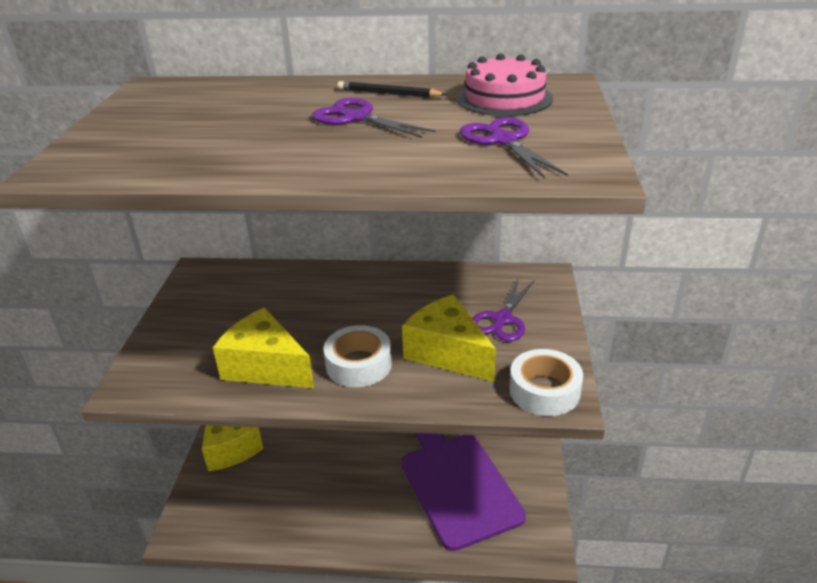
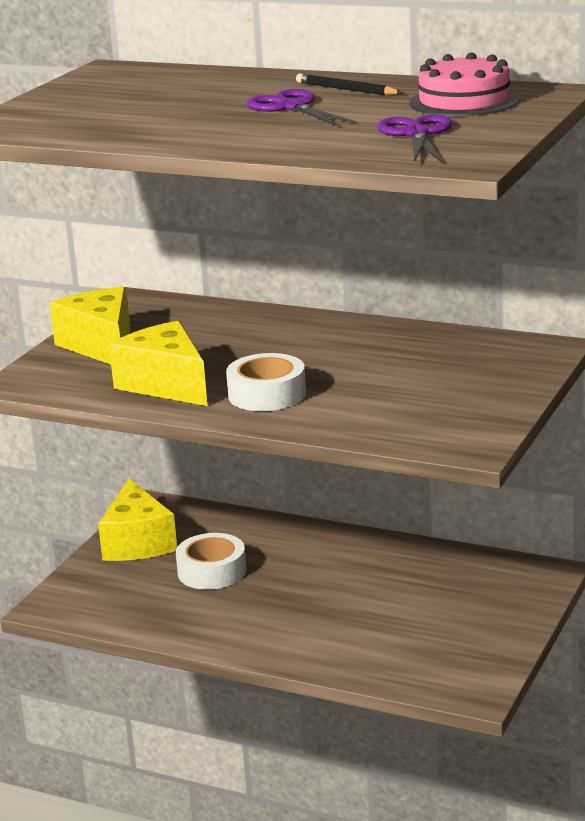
camera: 20 degrees right, 10 degrees down
(447, 353) = (372, 397): yellow cheese -> yellow cheese (101, 345)
(457, 485) = (403, 619): purple cutting board -> none
(502, 319) = (460, 378): purple scissors -> none
(544, 391) = (458, 437): white tape -> white tape (212, 571)

